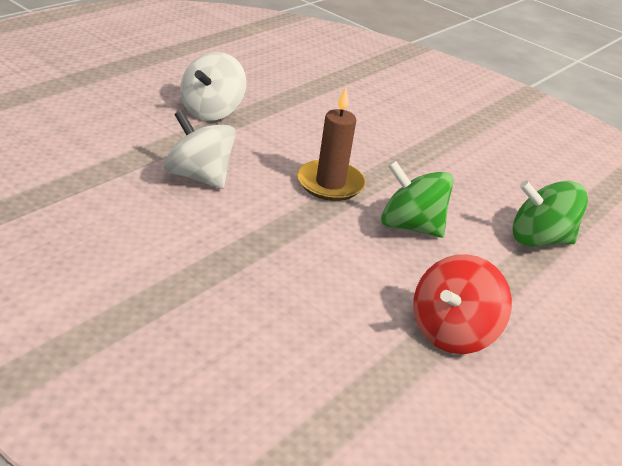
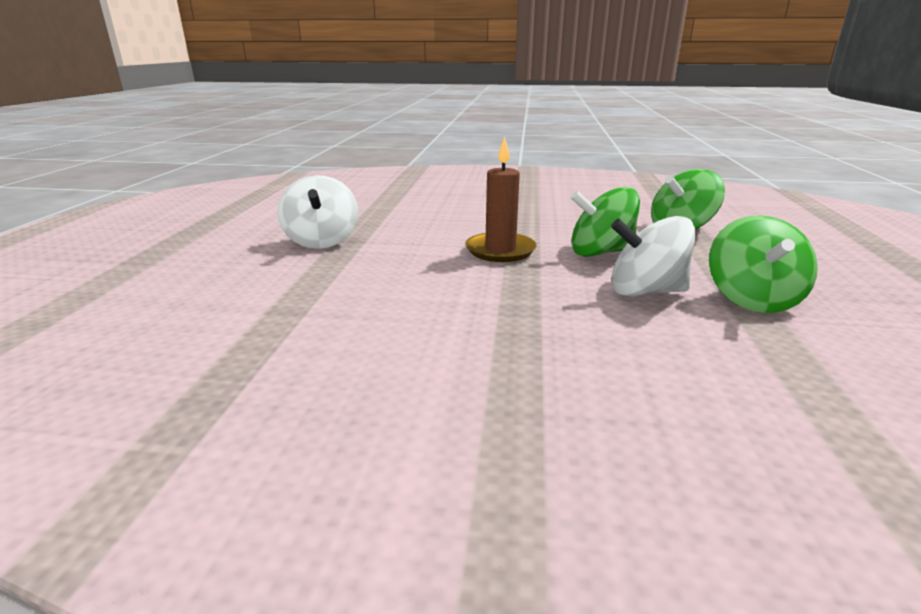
camera: 30 degrees left, 10 degrees down
(199, 176) = (386, 286): white spinning top -> white spinning top (645, 291)
(452, 331) = (752, 299): red spinning top -> green spinning top

